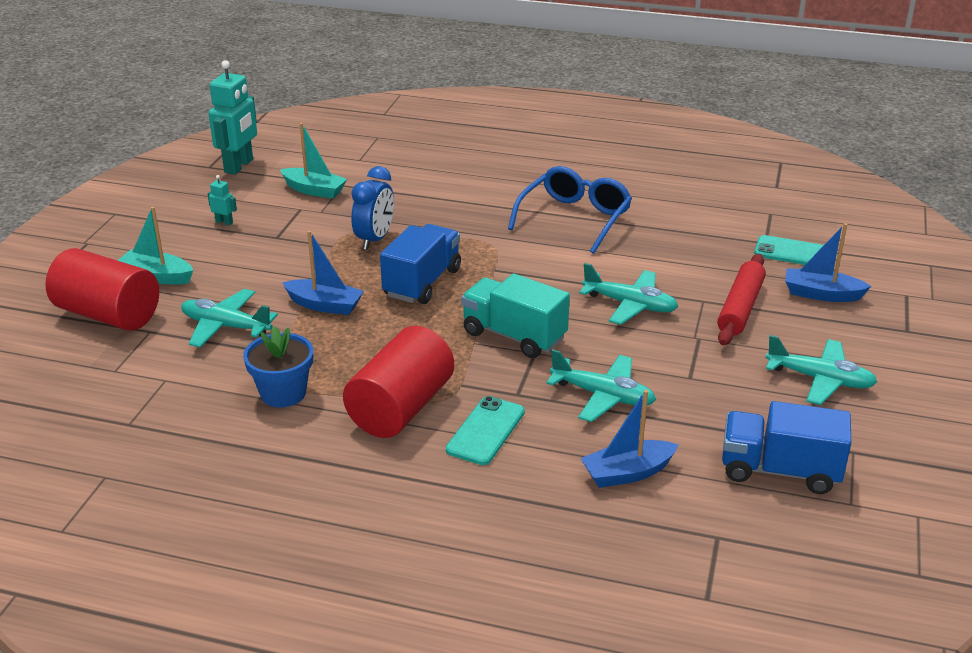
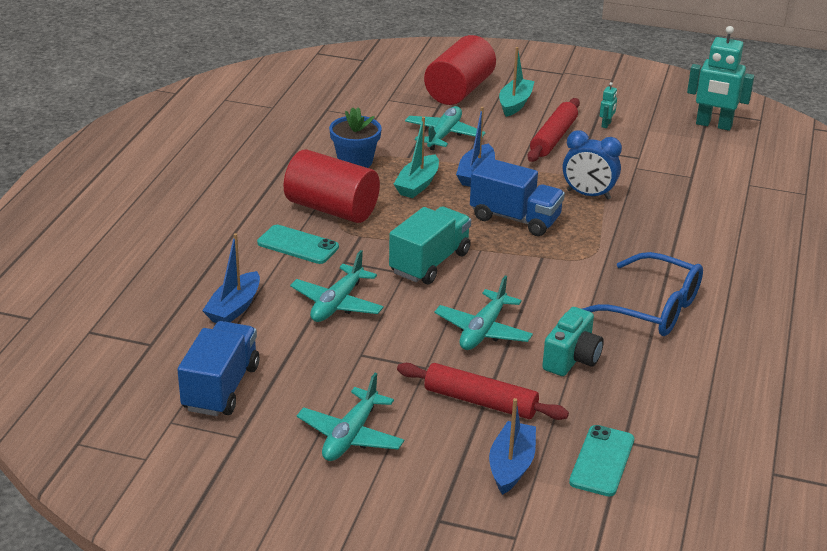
camera: 90 degrees right, 0 degrees up
(248, 254) = (553, 138): none -> red rolling pin
(314, 190) = (676, 163): turquoise boat -> turquoise boat (417, 184)
(627, 473) = (234, 308): blue boat -> blue boat turned 135 degrees counterclockwise
(661, 260) = (572, 359): none -> turquoise camera

